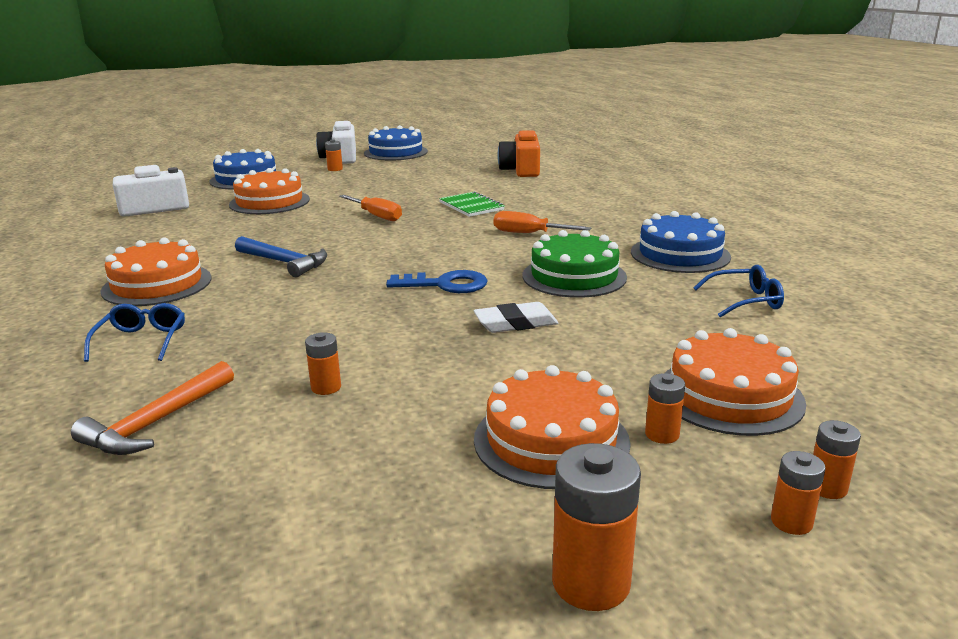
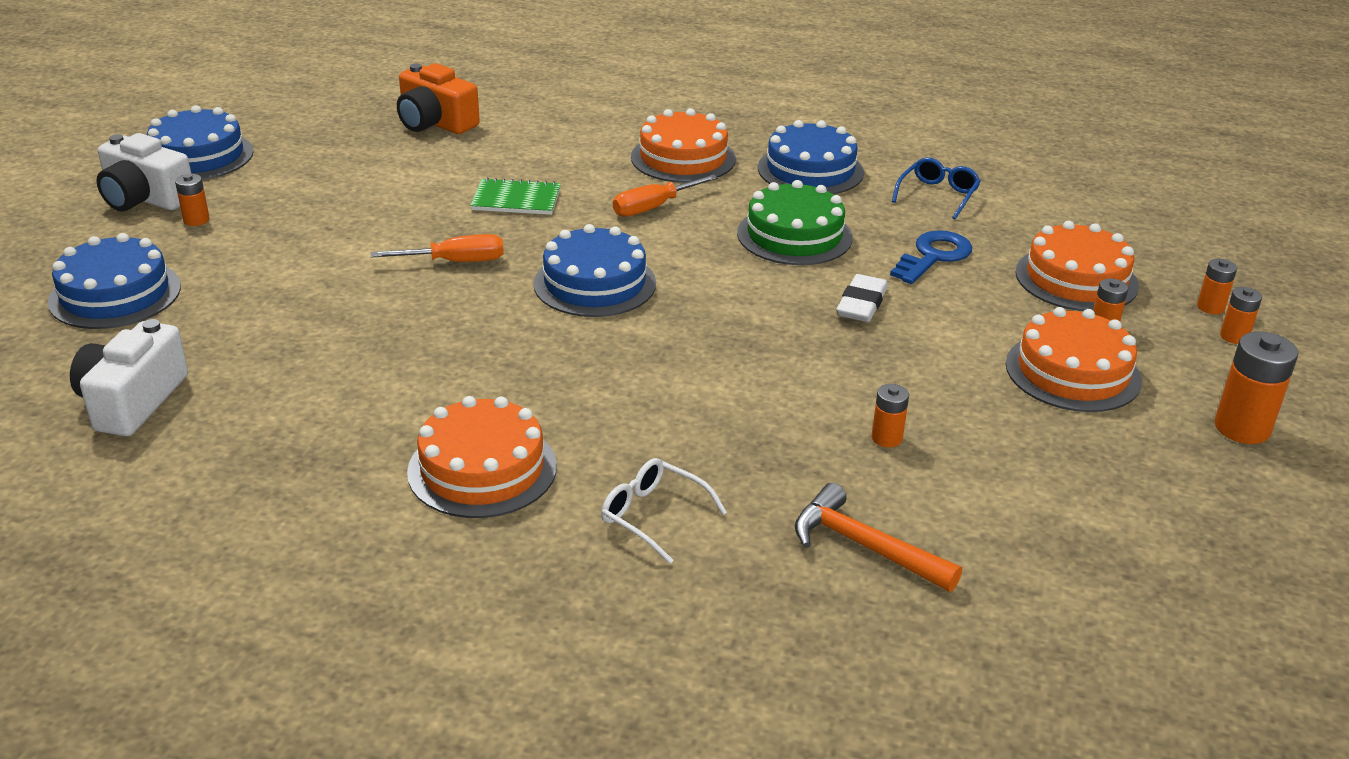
camera: 55 degrees left, 10 degrees up
(142, 341) = (653, 516): blue glasses -> white glasses
(156, 422) = (864, 546): orange hammer -> orange hammer turned 150 degrees clockwise
(269, 202) = (267, 309): orange cake -> orange cake (683, 158)
(285, 262) = (531, 367): blue hammer -> none
(406, 248) = (594, 283): none -> blue cake
(445, 284) = (729, 301): blue key -> blue key (934, 256)

